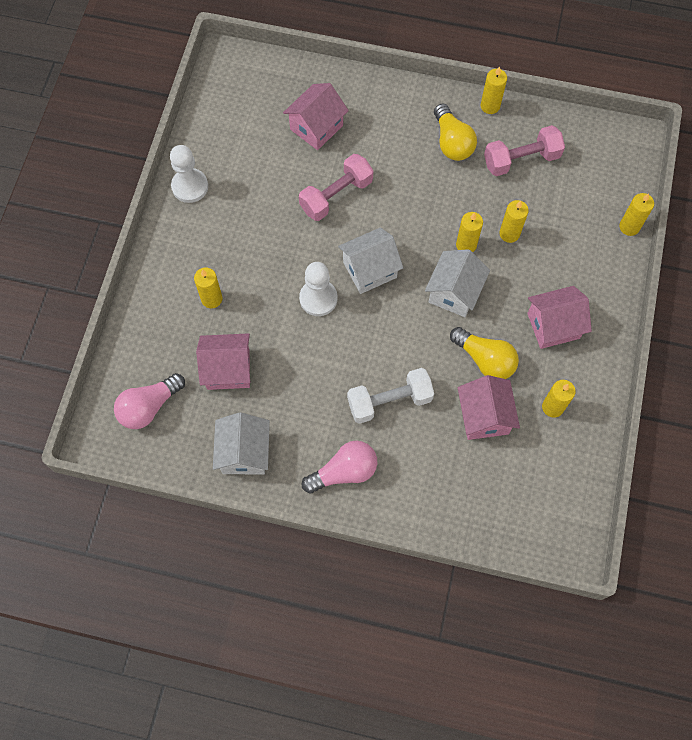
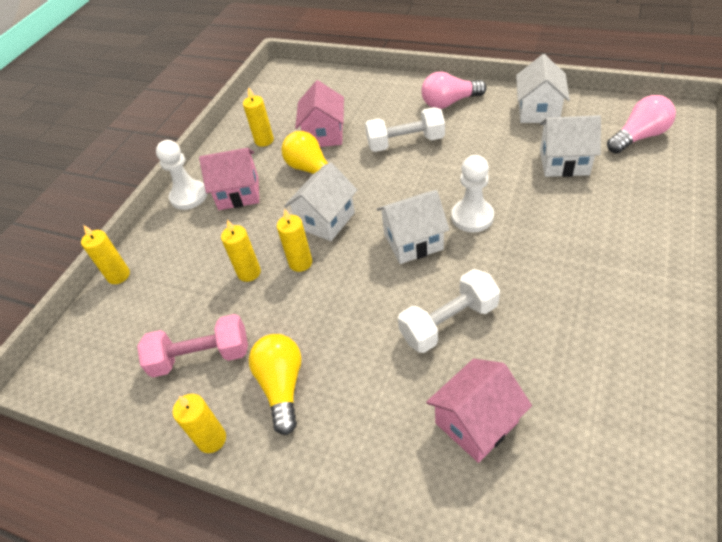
camera: 165 degrees left, 20 degrees down
(190, 186) = (658, 343): white pawn -> white pawn (189, 196)
(211, 299) = (595, 218): yellow candle -> none
(228, 369) = (564, 162): pink house -> white house
(336, 195) = (449, 322): pink dumbbell -> white dumbbell

